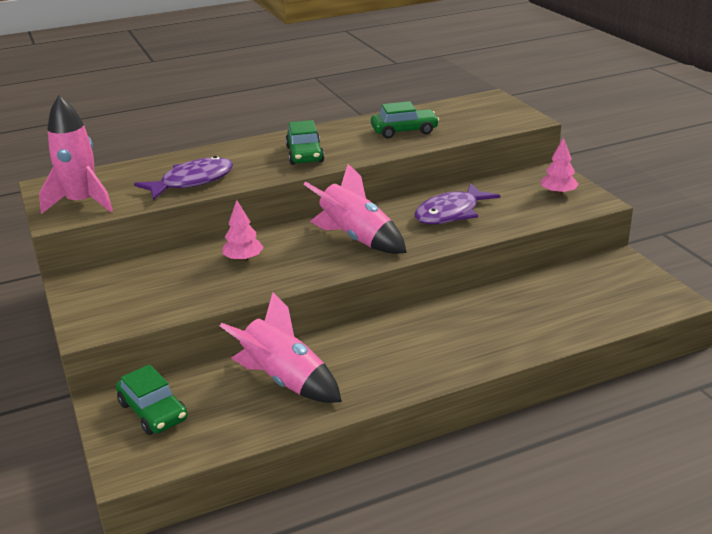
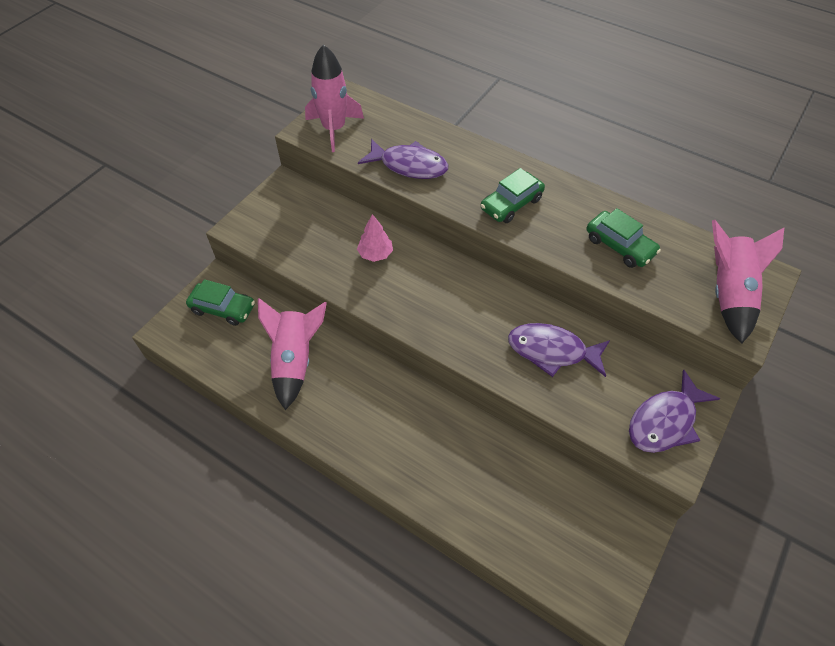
camera: 55 degrees right, 25 degrees up
(153, 411) = (223, 308): green car -> green car turned 90 degrees counterclockwise
(357, 239) = (456, 307): pink rocket -> pink rocket (728, 294)
(558, 193) = (665, 421): pink tree -> purple fish

